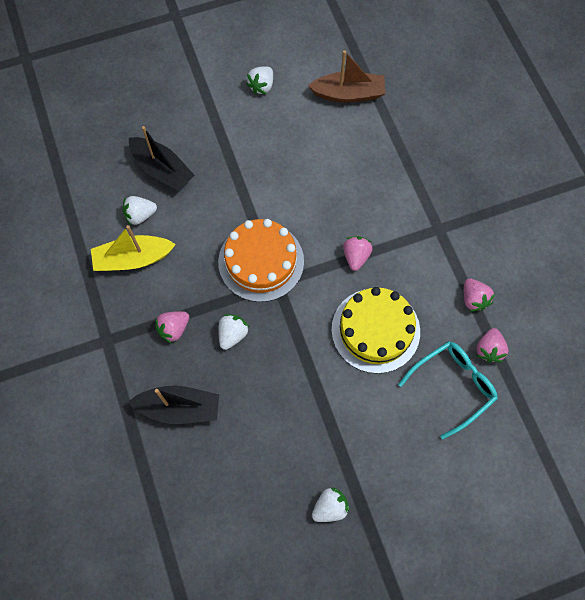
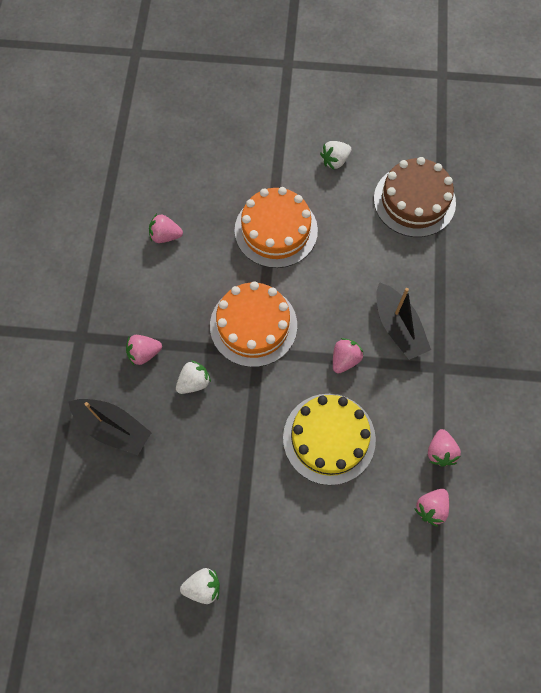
camera: 25 degrees right, 0 degrees up
(133, 259) = (140, 273): yellow boat -> none
(140, 215) = (165, 236): white strawberry -> pink strawberry
(162, 170) = (205, 202): black boat -> black boat (398, 327)
(239, 169) = (276, 230): none -> orange cake
(348, 94) = (414, 201): brown boat -> brown cake
(452, 386) = (377, 527): turquoise glasses -> none

